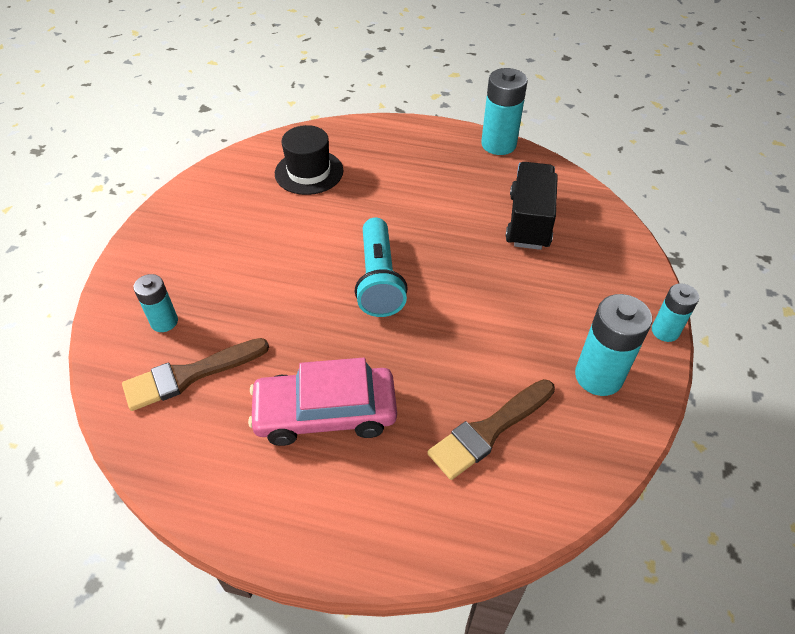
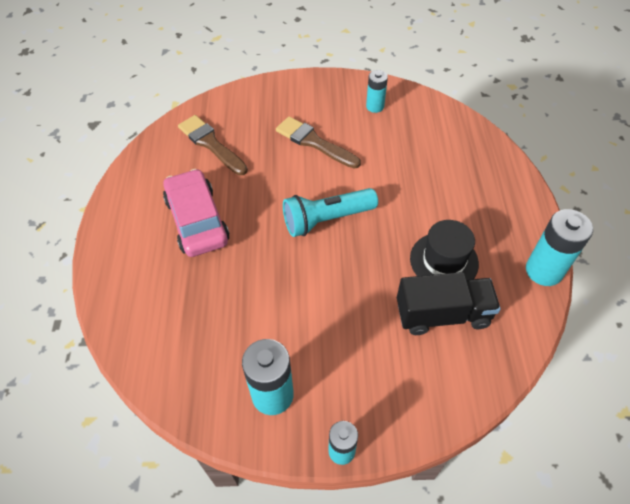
camera: 75 degrees right, 5 degrees up
(164, 322) = (249, 117): turquoise battery -> turquoise battery (375, 106)
(309, 172) = (428, 144): black hat -> black hat (444, 261)
(489, 430) = (202, 321): brown brush -> brown brush (314, 142)

